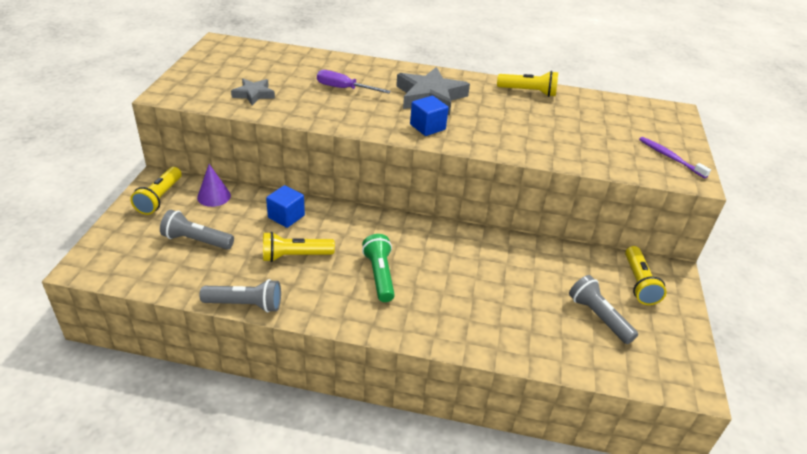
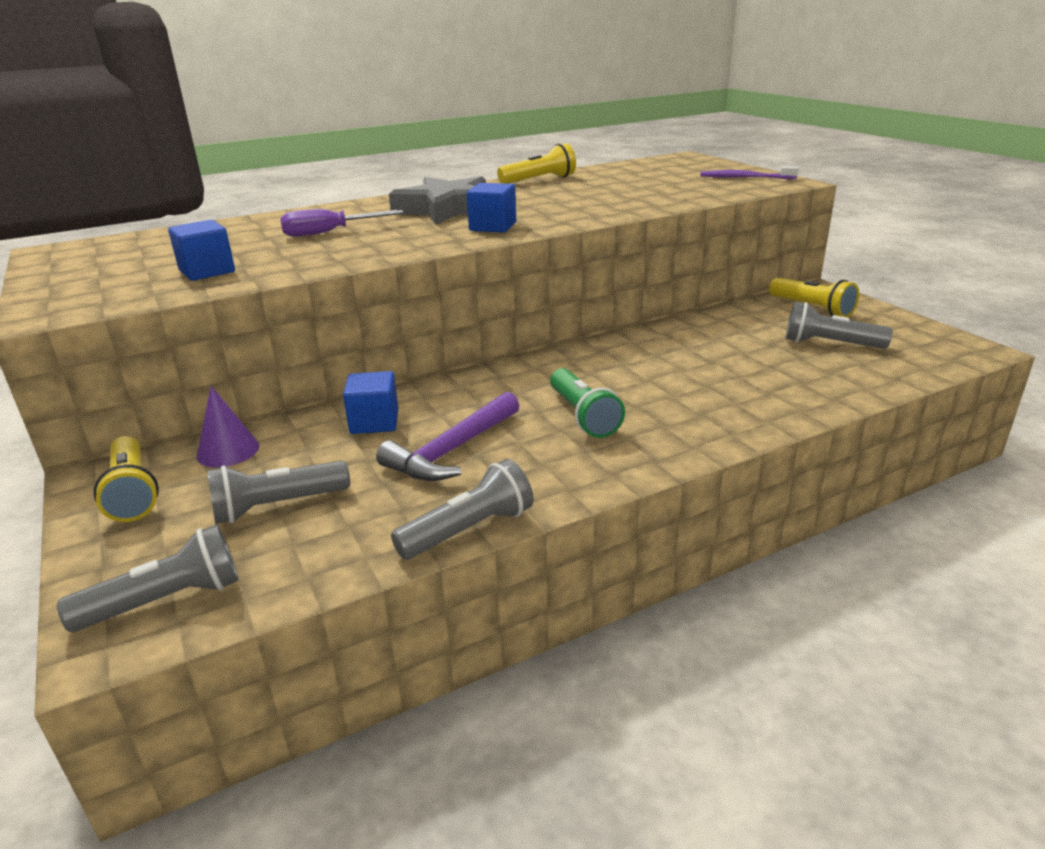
camera: 35 degrees left, 10 degrees down
(116, 261) = (166, 600): none -> grey flashlight
(254, 94) = (207, 271): grey star -> blue cube
(295, 256) = (452, 450): yellow flashlight -> purple hammer
(379, 275) = (583, 416): green flashlight -> green flashlight turned 150 degrees counterclockwise

